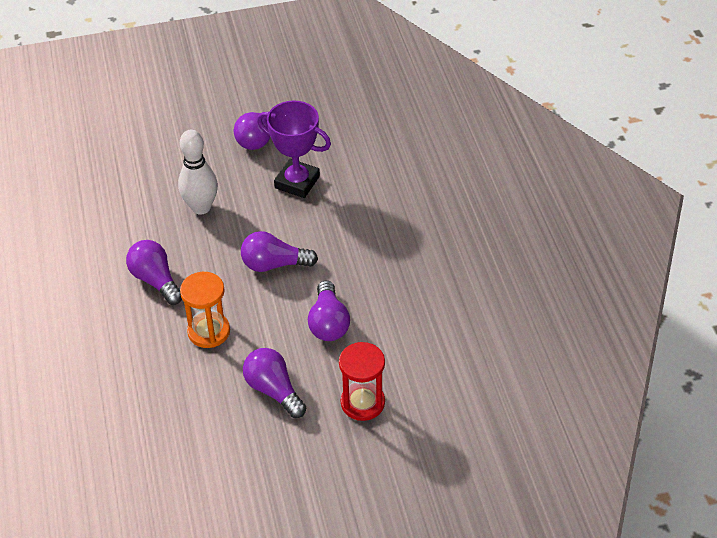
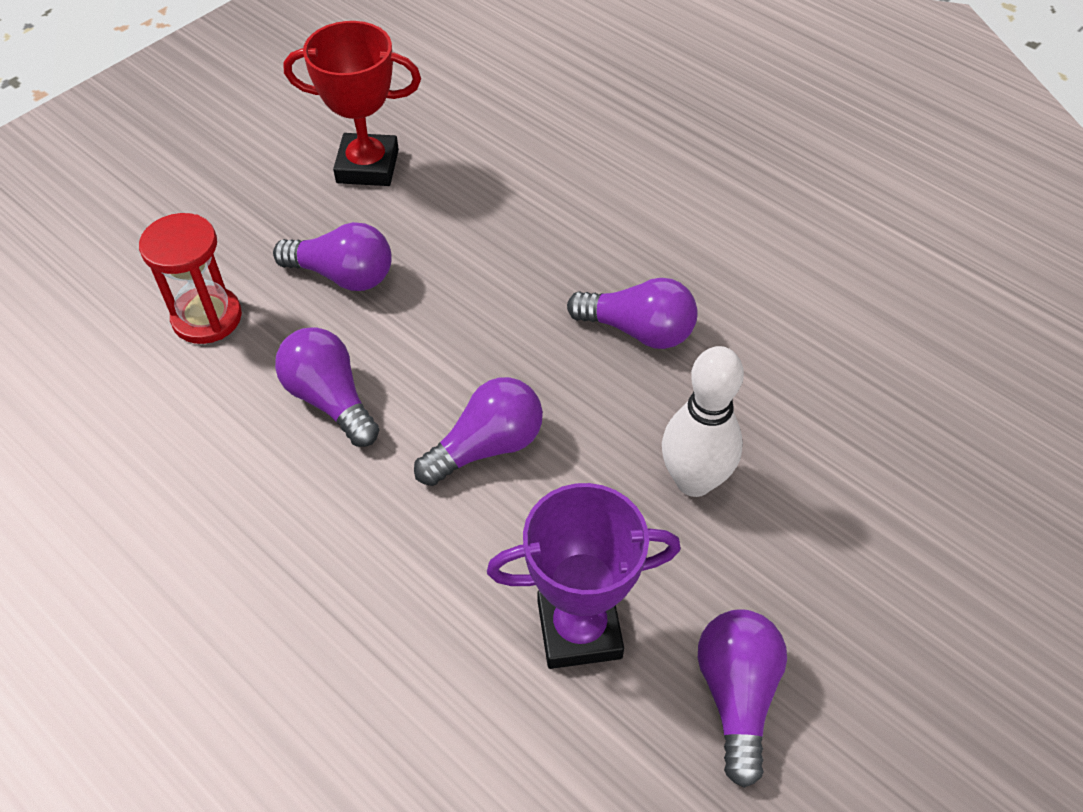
camera: 145 degrees right, 5 degrees up
(203, 462) = (367, 166): none -> red trophy
(209, 331) = (495, 302): orange hourglass -> none

